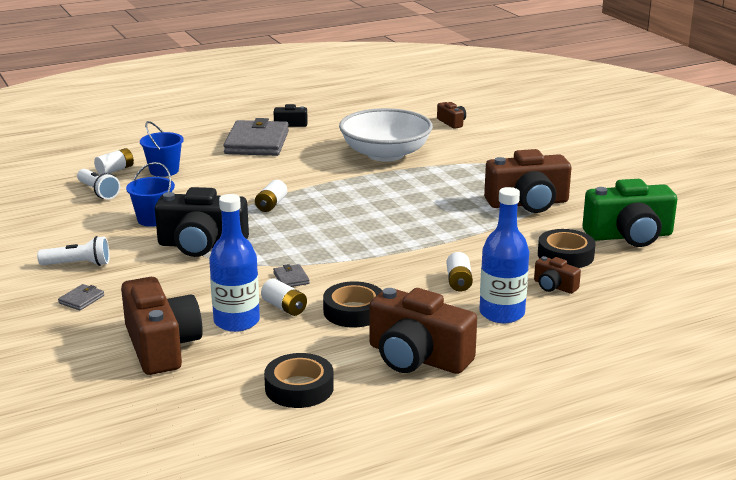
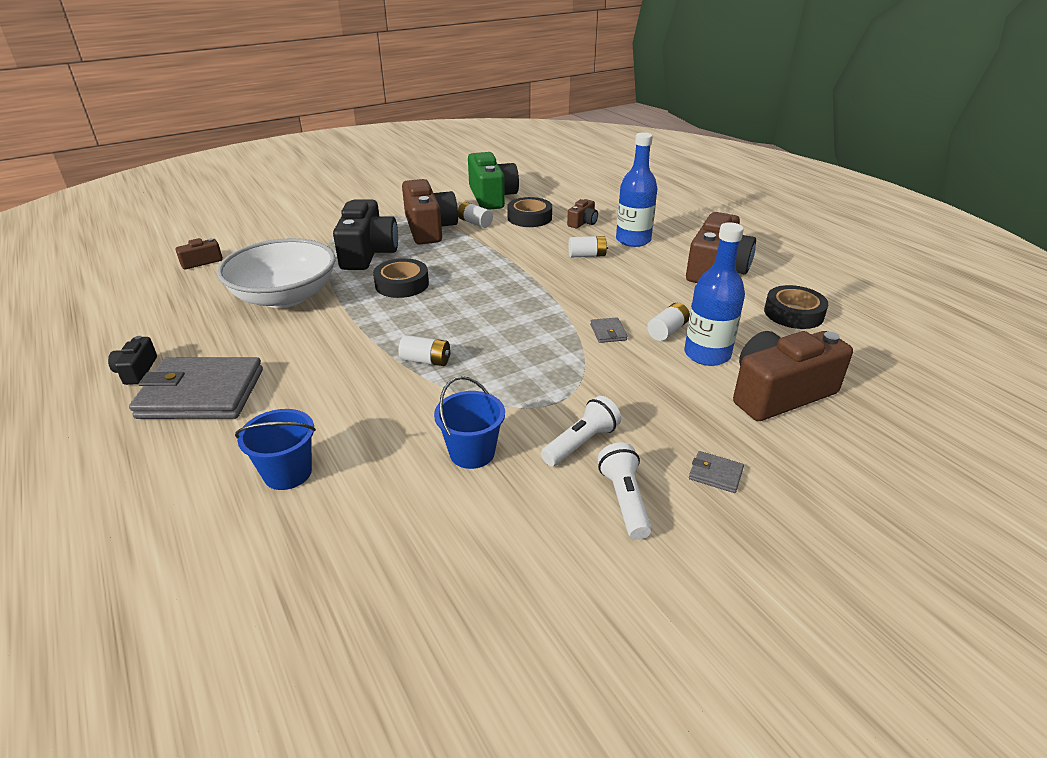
camera: 95 degrees left, 10 degrees up
(98, 192) = (363, 537): white flashlight -> white flashlight (581, 443)
(115, 170) = (266, 536): white battery -> white battery (475, 223)
(202, 245) = (544, 399): black camera -> black camera (368, 253)
(291, 278) = (608, 332): grey wallet -> grey wallet turned 75 degrees counterclockwise
(354, 311) = (658, 297): black tape -> black tape (402, 284)

